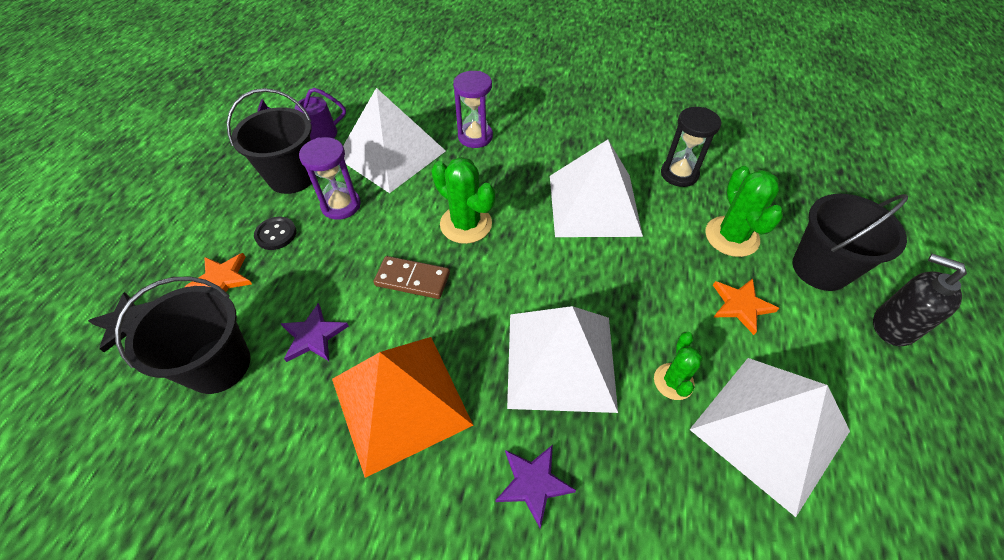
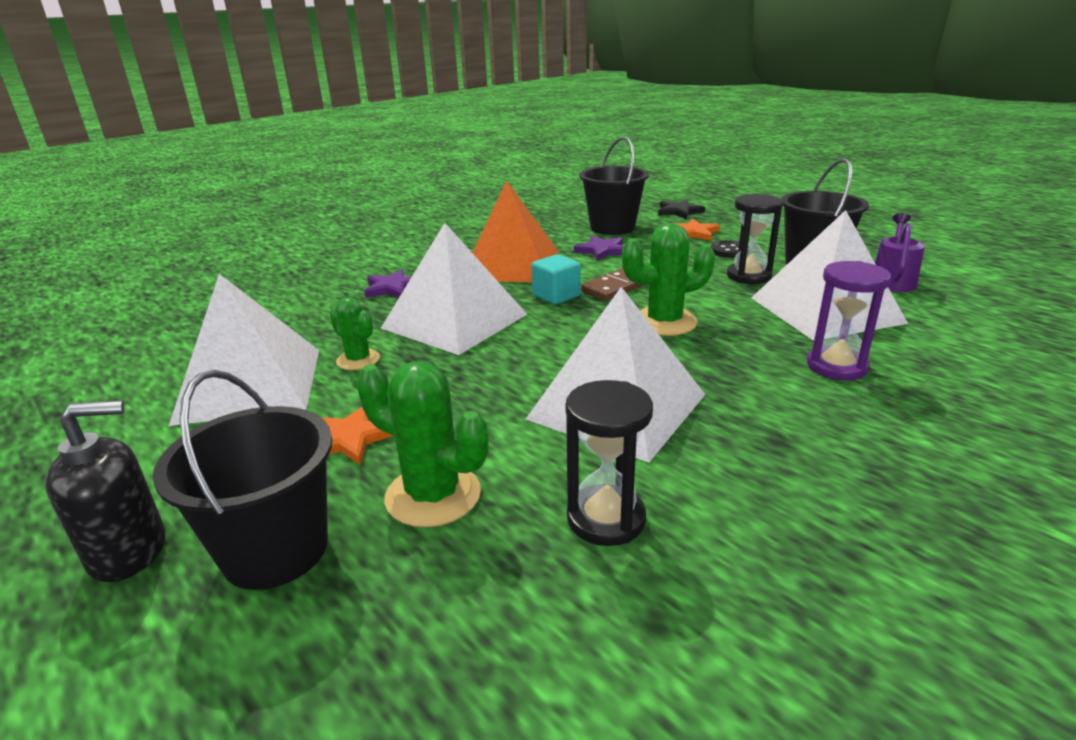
camera: 125 degrees right, 25 degrees down
(341, 205) = (748, 276): purple hourglass -> black hourglass
(459, 313) = (556, 296): none -> turquoise cube

